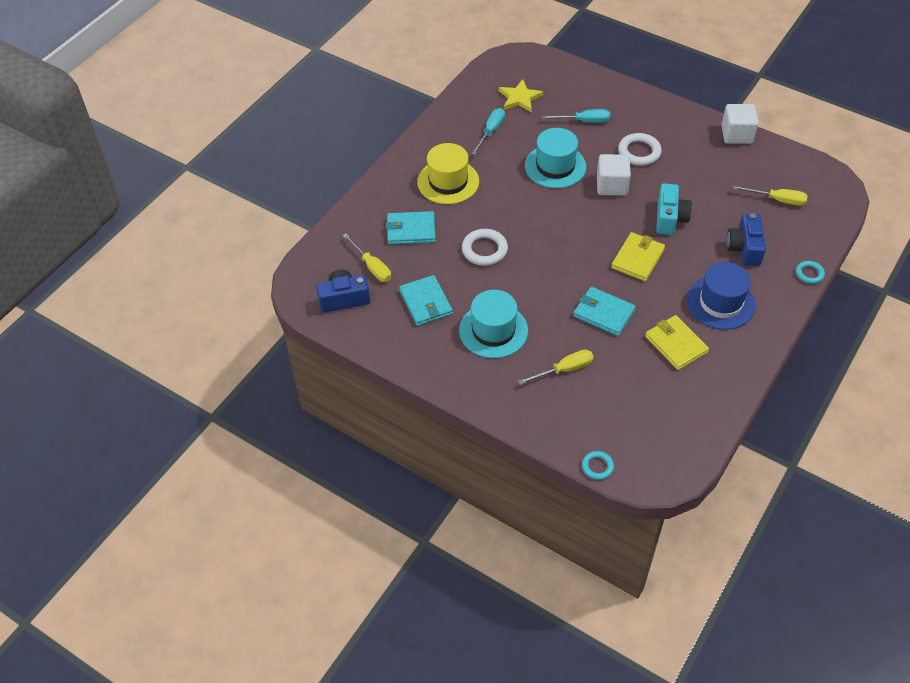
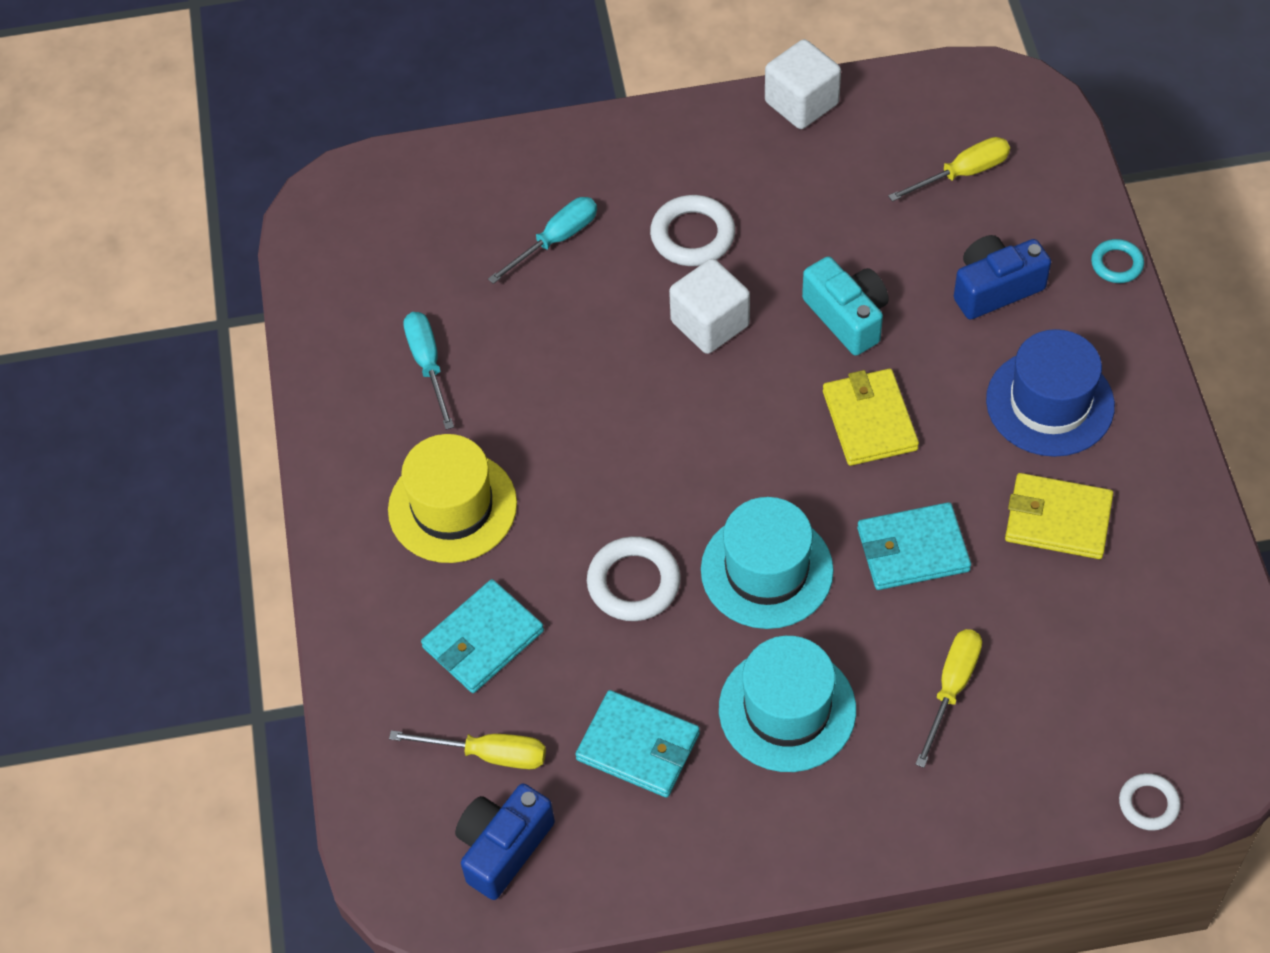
camera: 40 degrees left, 5 degrees up
(519, 98) = (412, 270): yellow star -> none
(555, 166) = (592, 353): turquoise hat -> turquoise hat (767, 570)
(597, 467) = (1148, 804): turquoise ring -> white ring
(744, 248) = (995, 288): blue camera -> blue camera turned 105 degrees clockwise

